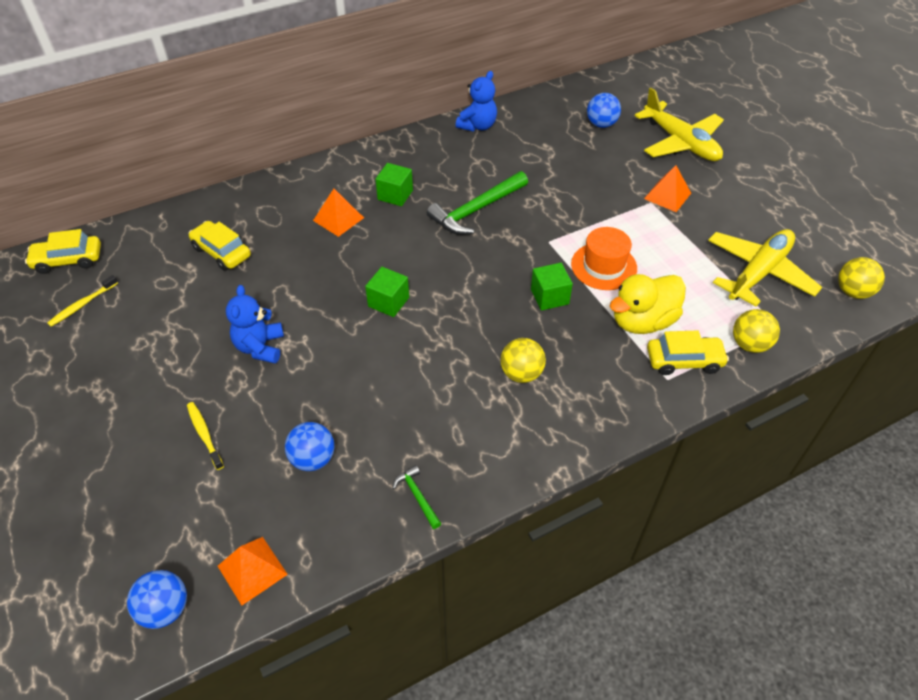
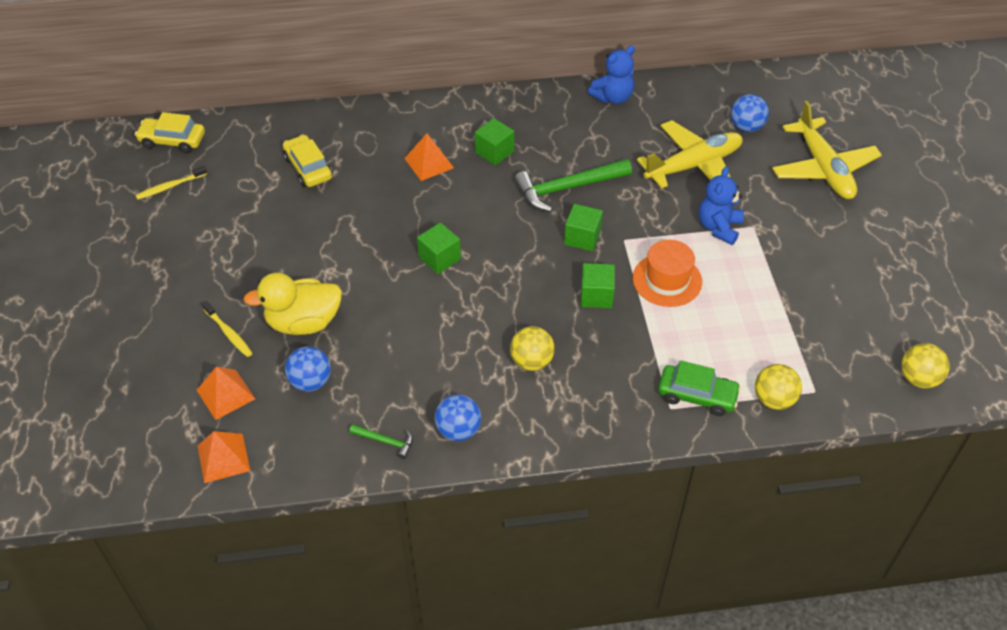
camera: 20 degrees right, 0 degrees up
(165, 609) = (144, 466): blue ball -> blue ball (458, 430)
(204, 434) = (229, 333): yellow toothbrush -> yellow toothbrush turned 150 degrees clockwise
(260, 347) = (306, 268): blue teddy bear -> blue teddy bear (719, 227)
(417, 496) = (385, 441): green hammer -> green hammer turned 120 degrees clockwise
(511, 249) = (582, 237): none -> green cube
(642, 321) = (676, 346): yellow duck -> yellow duck (303, 322)
(667, 195) = (775, 223): orange pyramid -> orange pyramid (225, 394)
(684, 360) = (697, 395): yellow car -> green car
(758, 273) = (826, 331): yellow plane -> yellow plane (693, 165)

